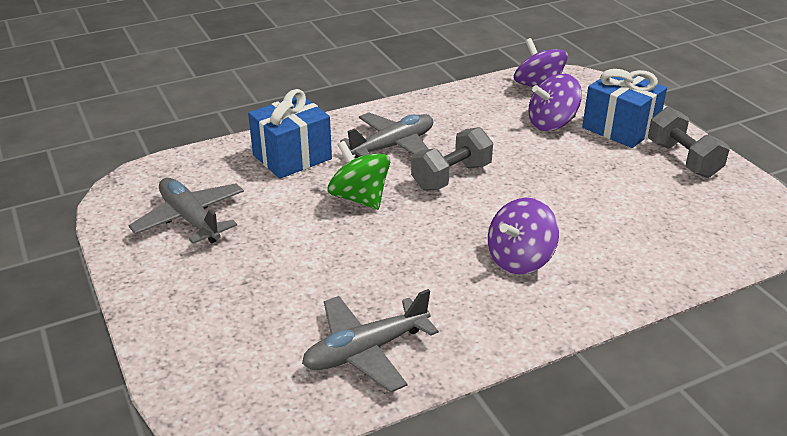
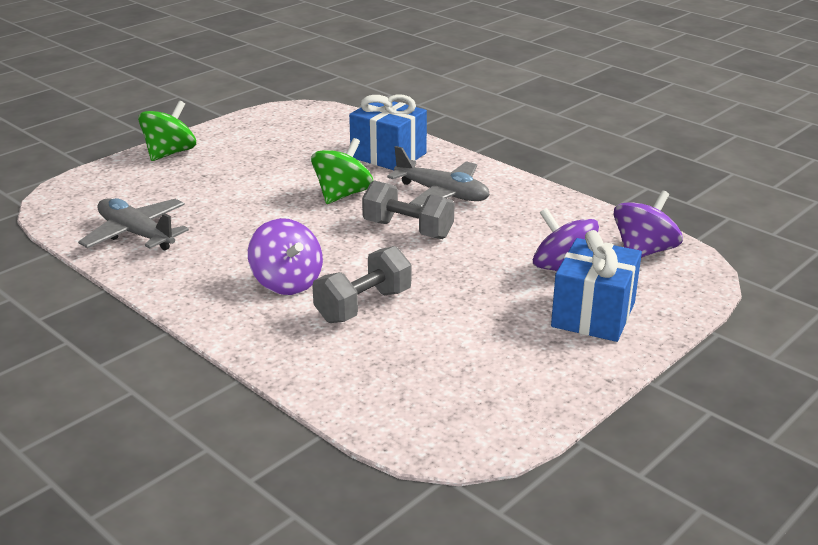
camera: 70 degrees right, 5 degrees down
(162, 301) = (170, 153): none -> green spinning top
(190, 219) = (272, 139): grey plane -> none
(520, 259) = (287, 283): purple spinning top -> purple spinning top turned 150 degrees counterclockwise
(683, 159) = (553, 365): grey dumbbell -> grey dumbbell (363, 306)

